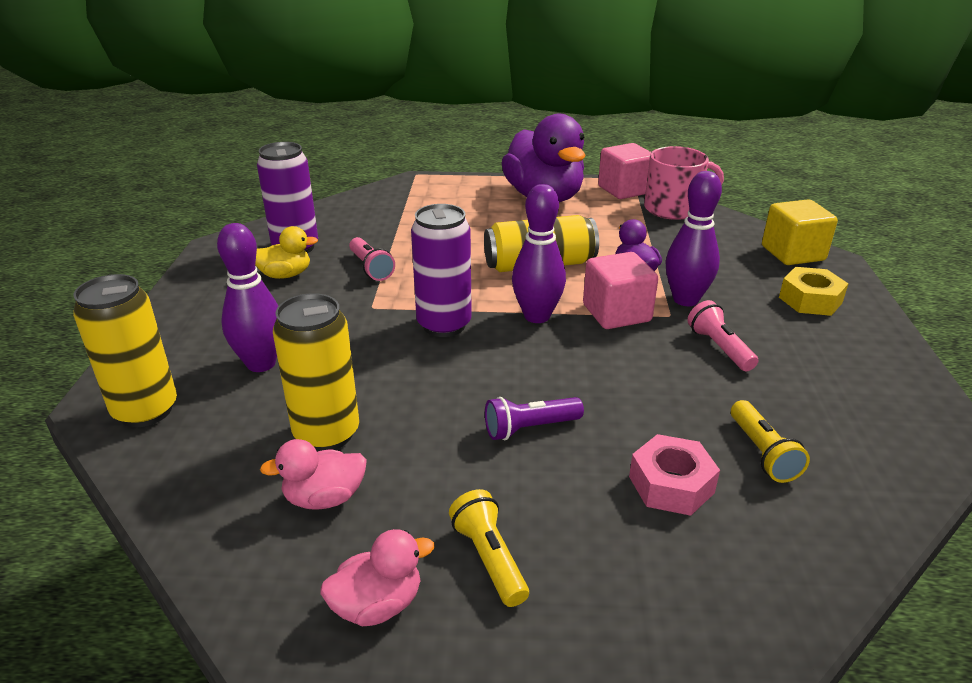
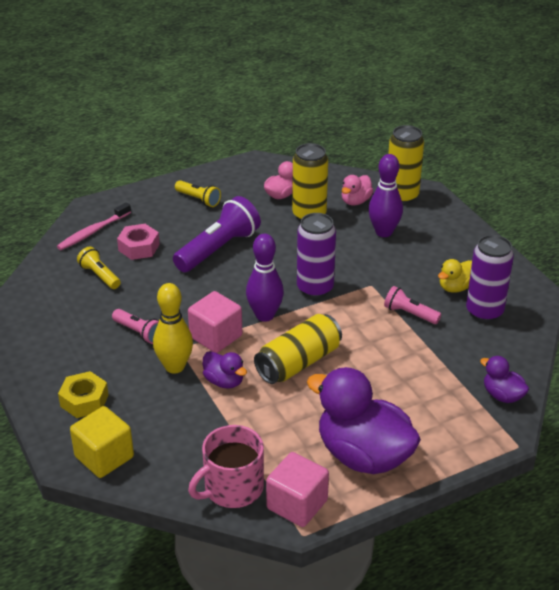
camera: 150 degrees right, 5 degrees up
(377, 605) = (227, 176): pink duck -> pink duck (355, 201)
(382, 197) = (502, 395): none -> purple duck
(530, 428) = (218, 249): purple flashlight -> purple flashlight, size x1.86
(685, 300) = (175, 367): purple bowling pin -> yellow bowling pin
(759, 562) = (93, 232): none -> pink toothbrush

